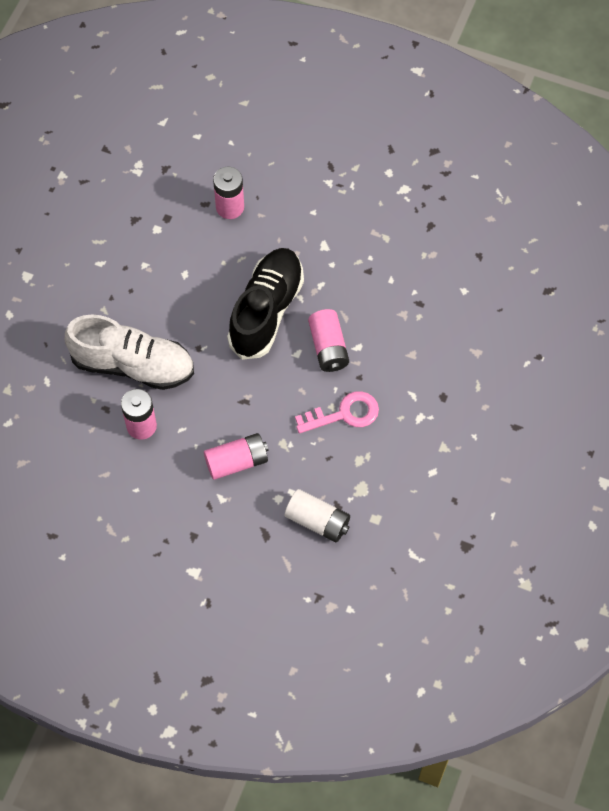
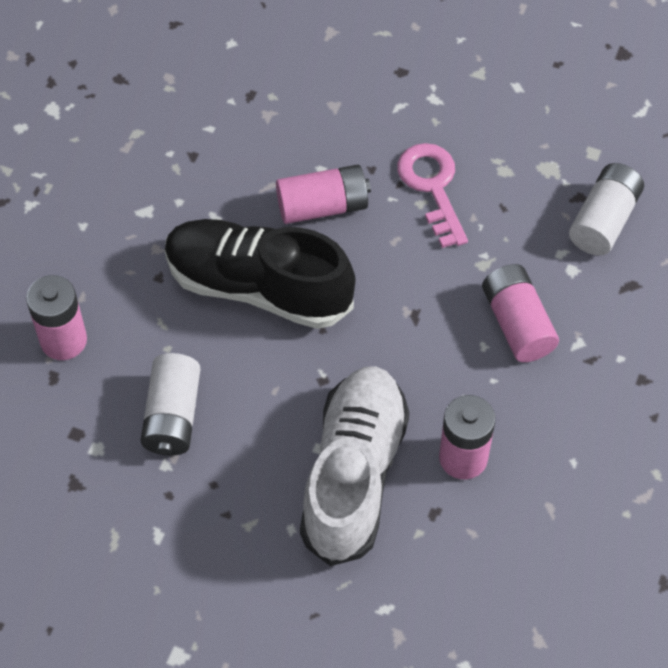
camera: 90 degrees left, 5 degrees down
(176, 267) = (173, 416): none -> white battery

